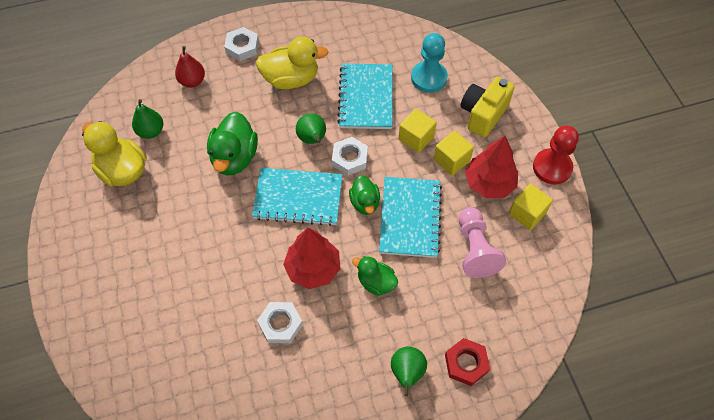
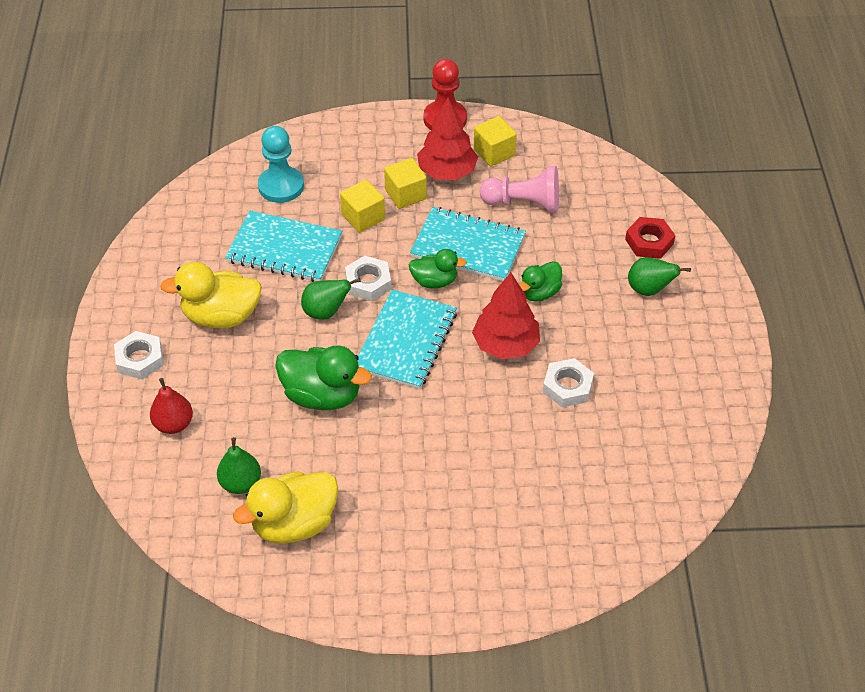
camera: 75 degrees left, 10 degrees down
(291, 79) = (221, 316): yellow duck -> yellow duck turned 105 degrees counterclockwise
(483, 114) = (354, 153): yellow camera -> none

